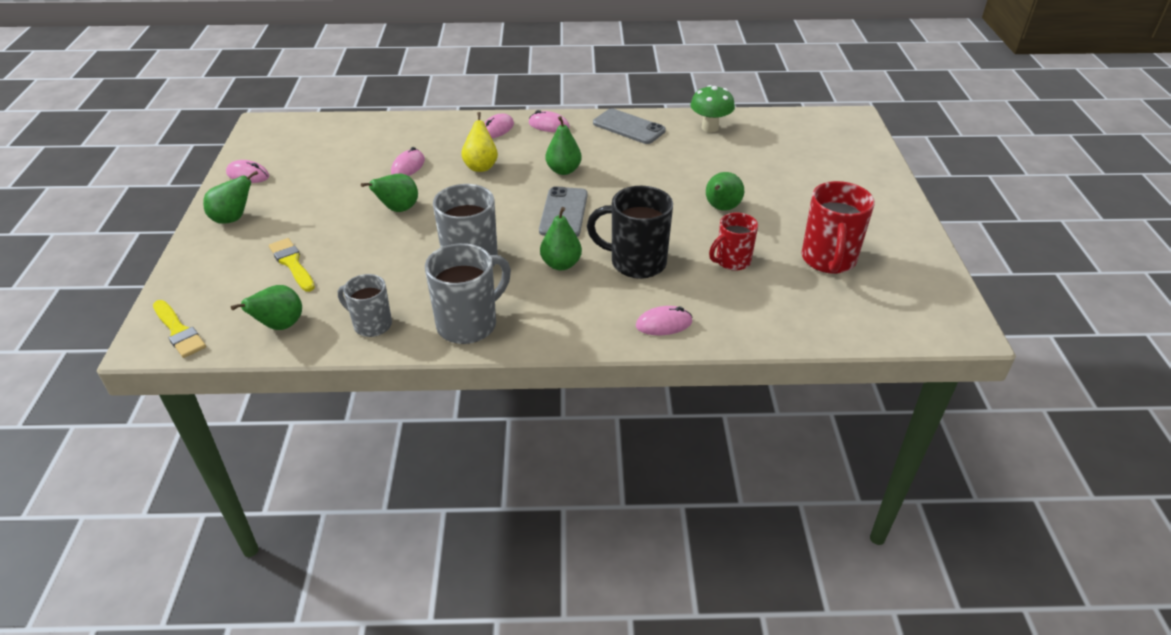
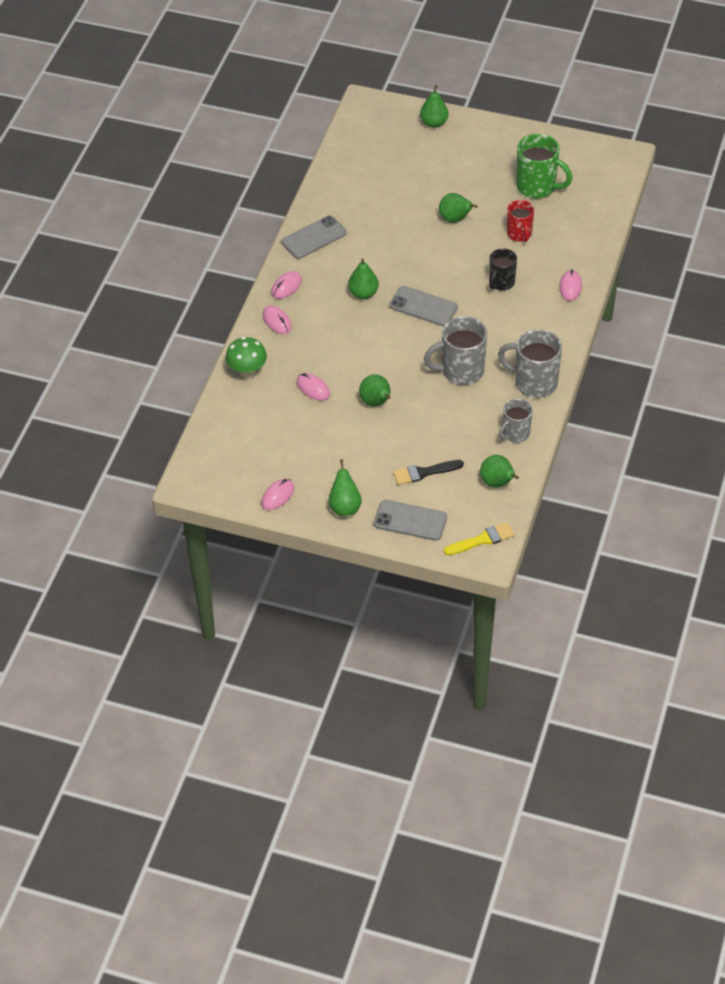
camera: 70 degrees left, 10 degrees up
(212, 267) = (410, 521): none -> grey phone
(292, 263) = (424, 472): yellow brush -> black brush
(469, 324) = (534, 383): grey mug -> grey mug turned 45 degrees counterclockwise
(481, 166) = (334, 342): yellow pear -> none
(561, 264) = (487, 322): green pear -> green pear (434, 123)
(636, 263) = (501, 283): black mug -> black mug, size x0.63
(710, 128) = (339, 189): green mushroom -> green mushroom (247, 372)
(828, 260) = (537, 187): red mug -> green mug

